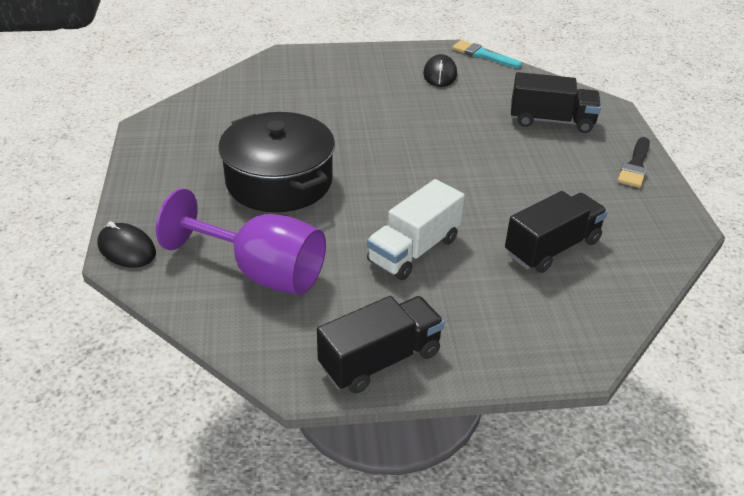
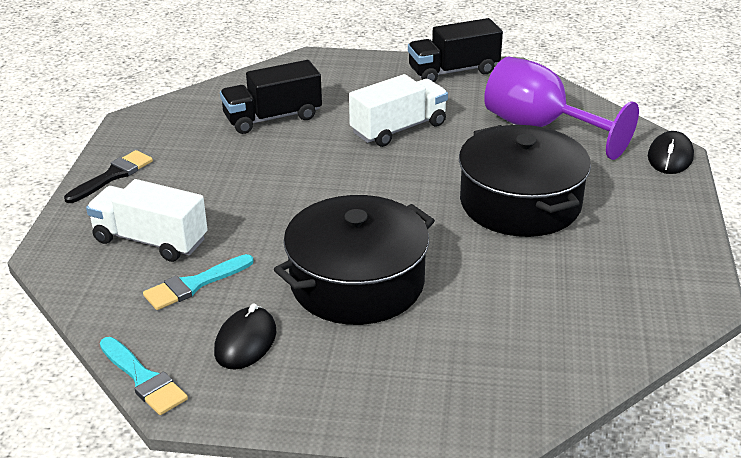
camera: 165 degrees left, 5 degrees down
(127, 249) = (670, 157): black mouse -> black mouse turned 60 degrees clockwise
(389, 110) = (357, 283): none -> black pot
(495, 98) = (194, 284): none -> turquoise brush
(551, 121) = (150, 240): black truck -> white truck

